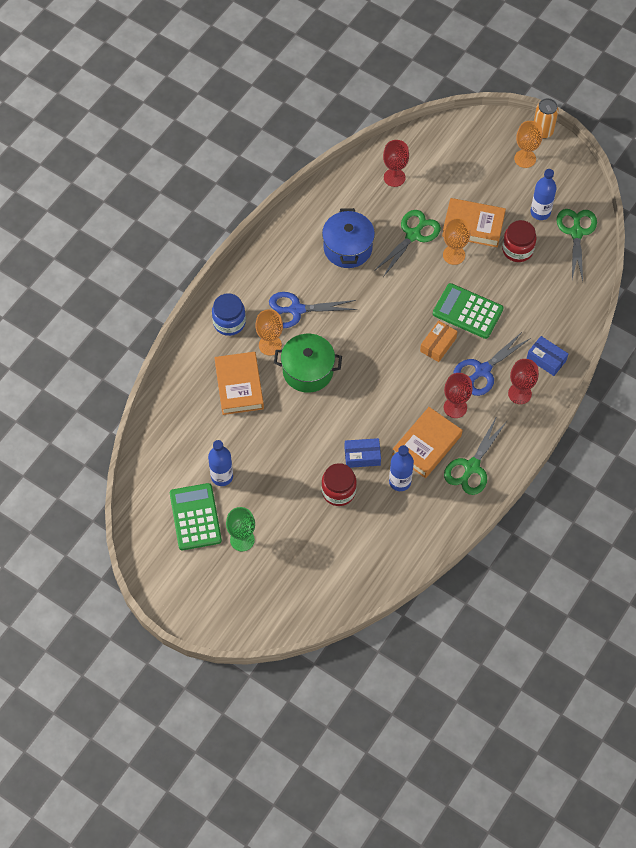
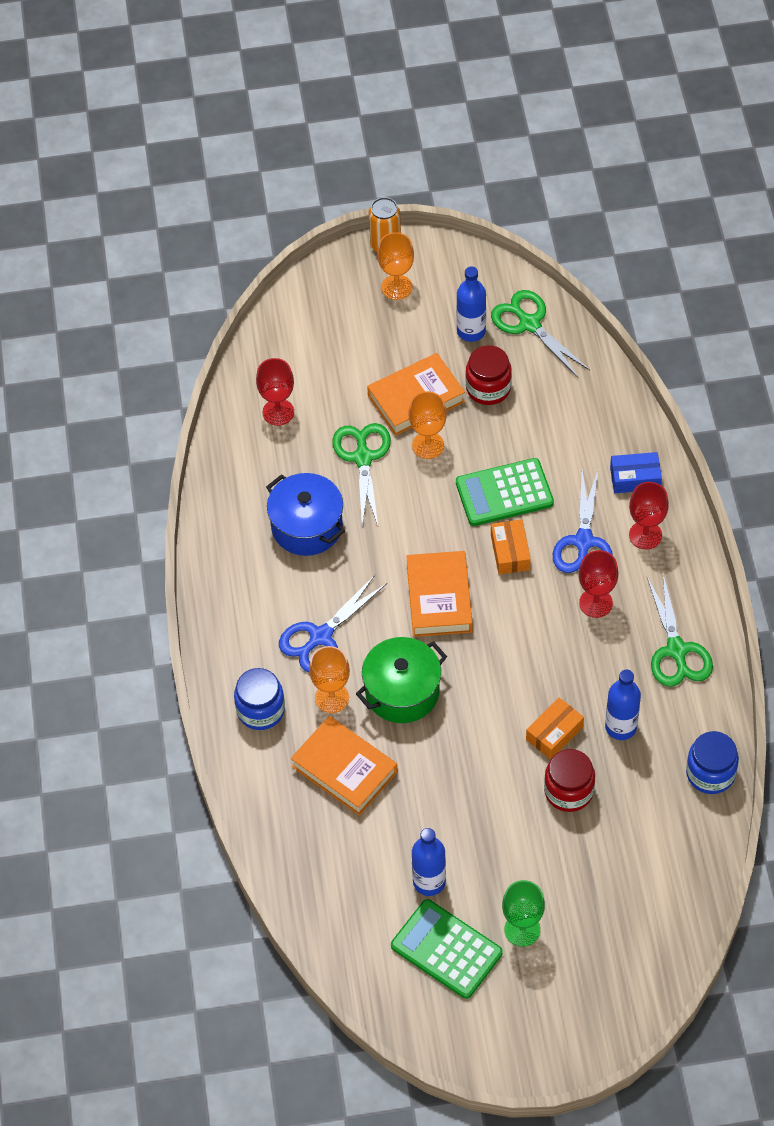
camera: 40 degrees left, 5 degrees down
(362, 456) = (554, 733): blue box -> orange box
(421, 545) = (710, 773): none -> blue jar
(426, 445) = (607, 666): orange book -> orange book (439, 598)

